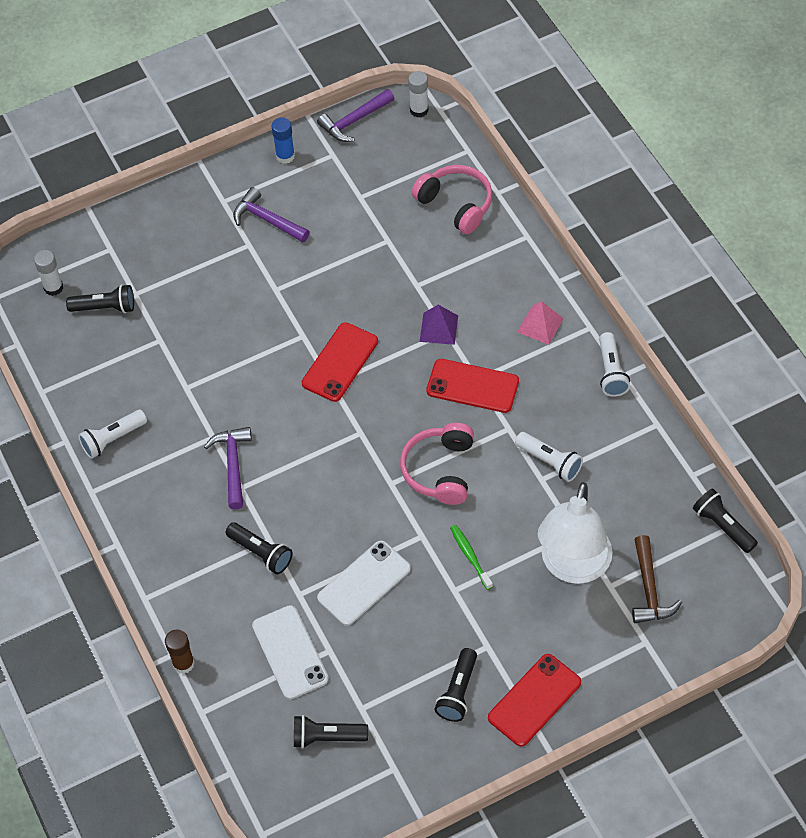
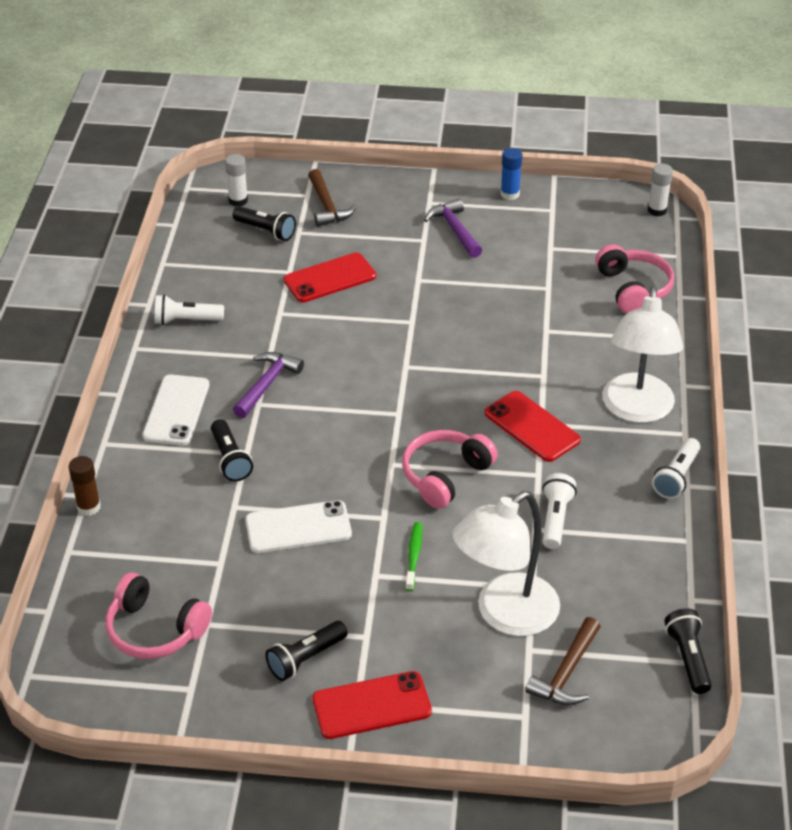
camera: 30 degrees right, 15 degrees down
(137, 252) = (327, 206): none -> brown hammer
(290, 652) = (185, 546): white phone -> white phone (176, 410)
(327, 737) = (155, 630): black flashlight -> pink headphones
(340, 362) = (427, 355): red phone -> red phone (330, 278)
(354, 121) = (592, 195): purple hammer -> none
(439, 328) = (538, 370): purple pyramid -> none
(540, 325) = (636, 410): pink pyramid -> white lamp
(550, 461) = (555, 519): white flashlight -> white flashlight turned 150 degrees counterclockwise

